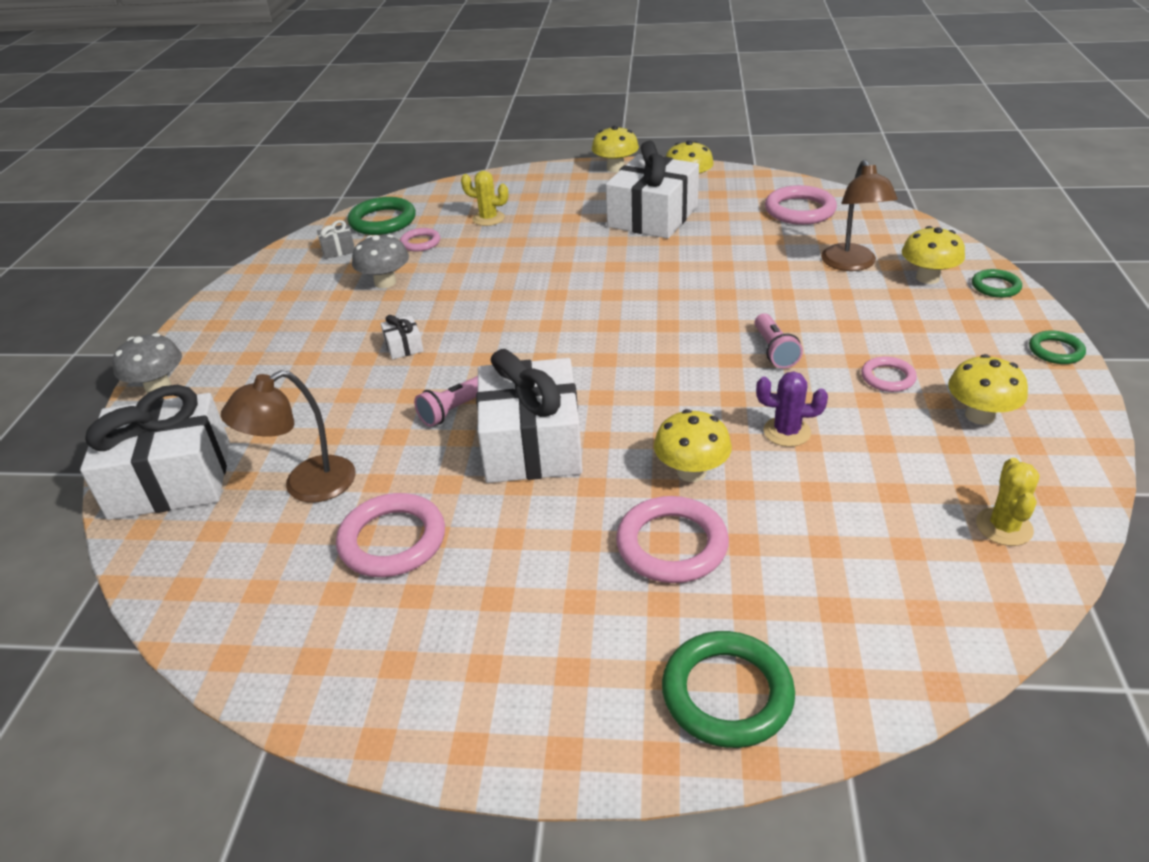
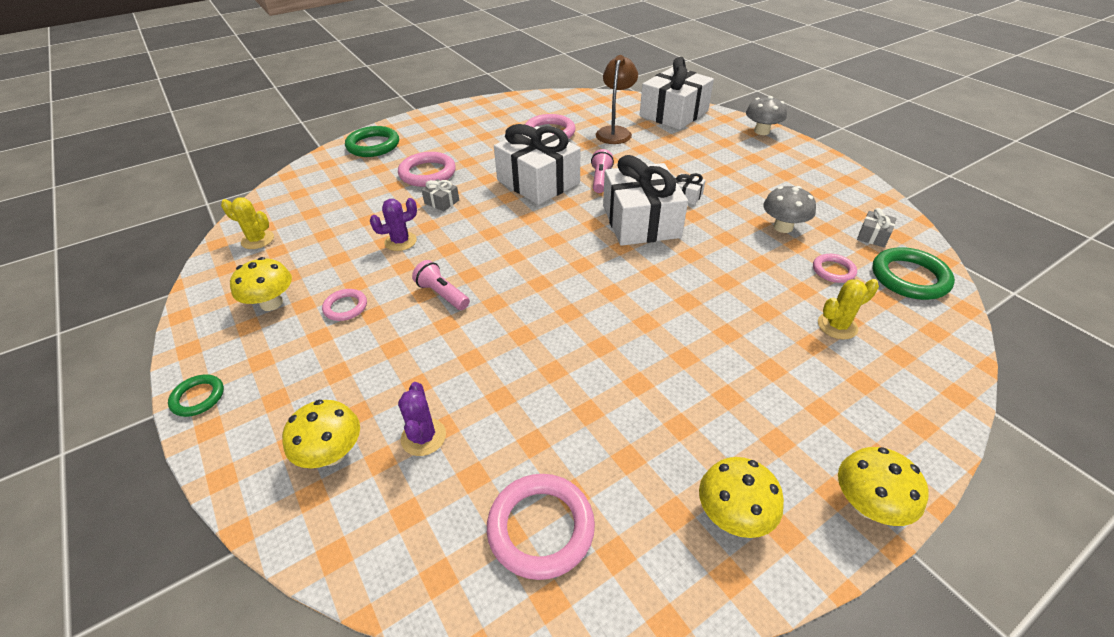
camera: 140 degrees right, 5 degrees up
(652, 216) = (695, 414): white gift -> white gift (641, 221)
(691, 472) = (441, 202): yellow mushroom -> grey gift
(852, 264) = (423, 437): brown lamp -> purple cactus
(995, 287) = (251, 474): green ring -> none
(1004, 527) = (257, 240): yellow cactus -> yellow cactus turned 45 degrees counterclockwise

